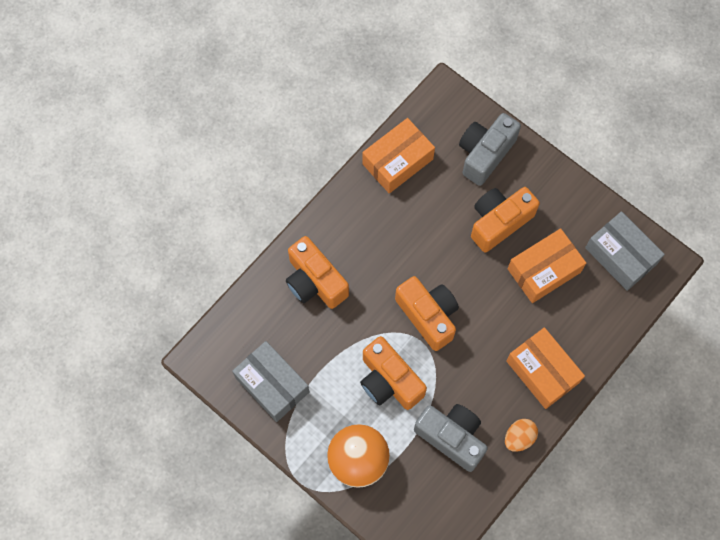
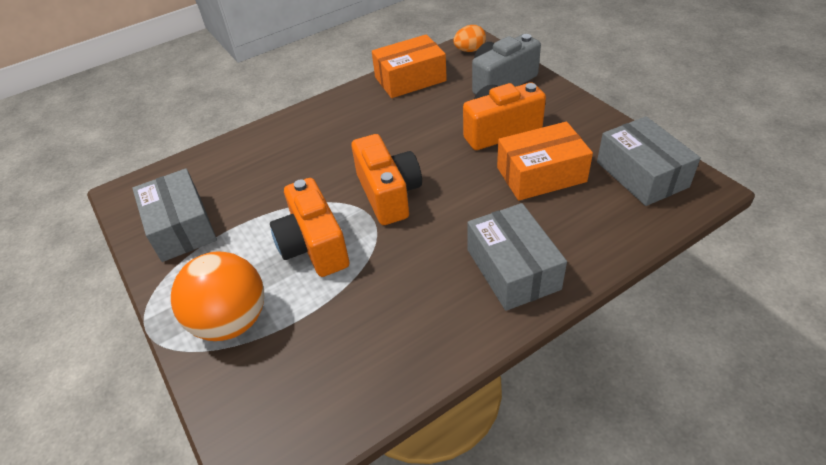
camera: 20 degrees right, 25 degrees down
(315, 281) = (281, 150): orange camera -> none
(452, 437) = (364, 319): grey camera -> none
(519, 437) = (457, 338): orange egg -> orange egg (469, 50)
(542, 372) = (512, 269): orange box -> grey box

